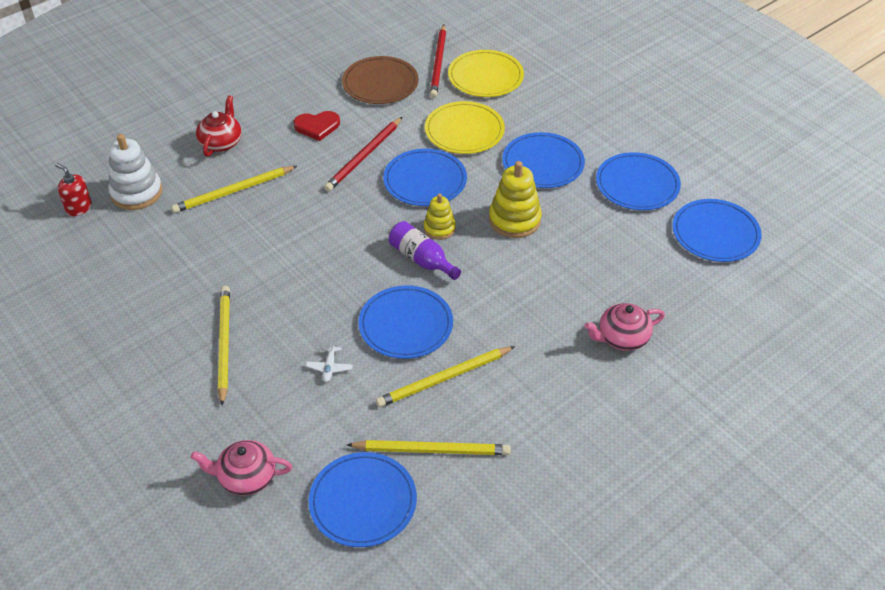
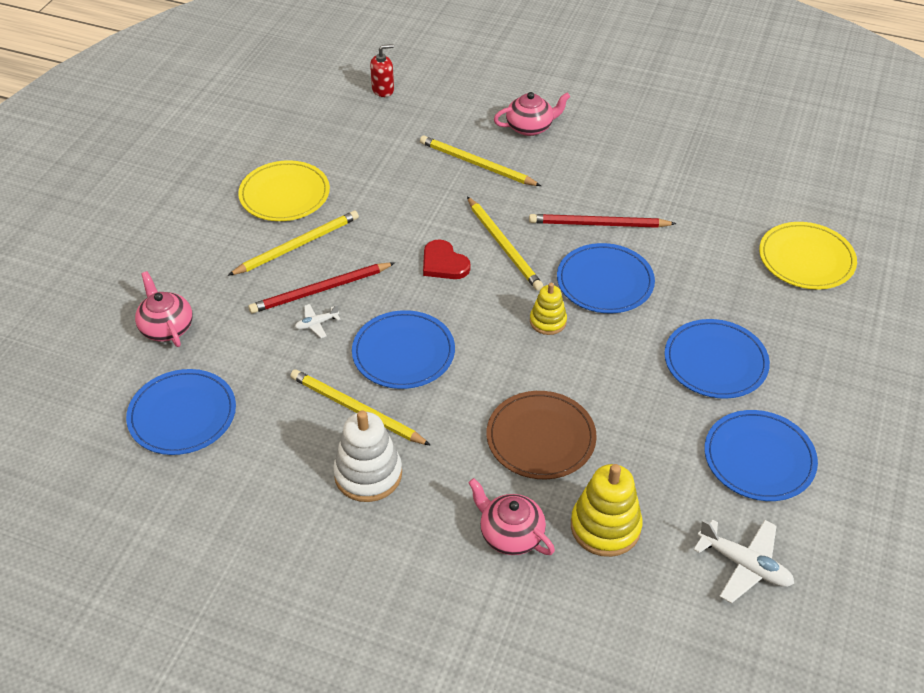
camera: 60 degrees right, 0 degrees up
(79, 208) = (383, 90): red soap dispenser -> red soap dispenser turned 60 degrees clockwise
(136, 192) = (426, 111): white stacking toy -> white stacking toy (368, 474)
(221, 142) = (530, 127): red teapot -> pink teapot
(317, 126) = (608, 175): red heart -> red heart (444, 263)
(380, 83) = (713, 188): brown plate -> brown plate (541, 438)
(422, 259) = (495, 327): purple bottle -> none
(432, 450) = (266, 438): yellow pencil -> yellow pencil (504, 246)
(438, 63) = (788, 215): red pencil -> red pencil (320, 290)
(464, 131) = (705, 279): yellow plate -> yellow plate (284, 194)
(514, 220) = (609, 374): yellow stacking toy -> yellow stacking toy (605, 527)
(715, 233) = (744, 565): blue plate -> white plane

